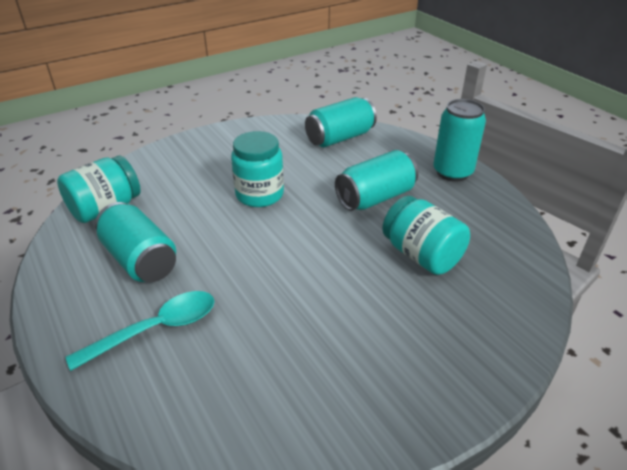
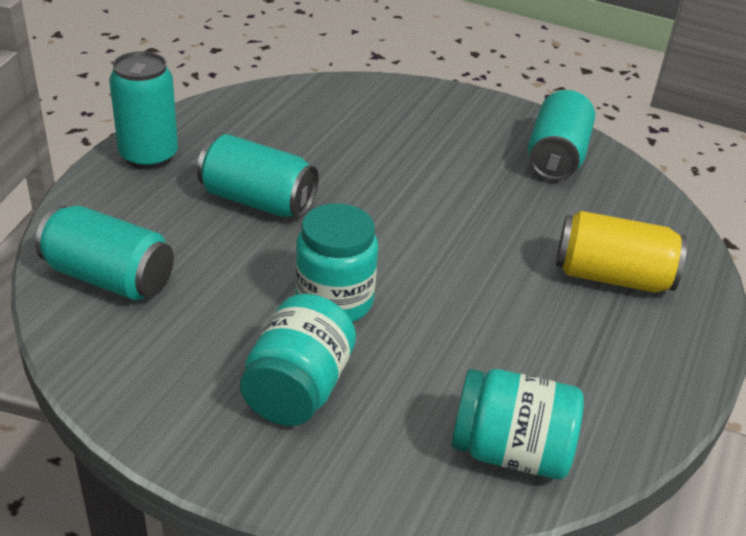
camera: 125 degrees left, 0 degrees up
(140, 260) = (553, 345): turquoise can -> turquoise can (556, 157)
(156, 329) = (612, 277): turquoise spoon -> yellow can
(421, 255) = (339, 148): turquoise jar -> turquoise jar (297, 389)

